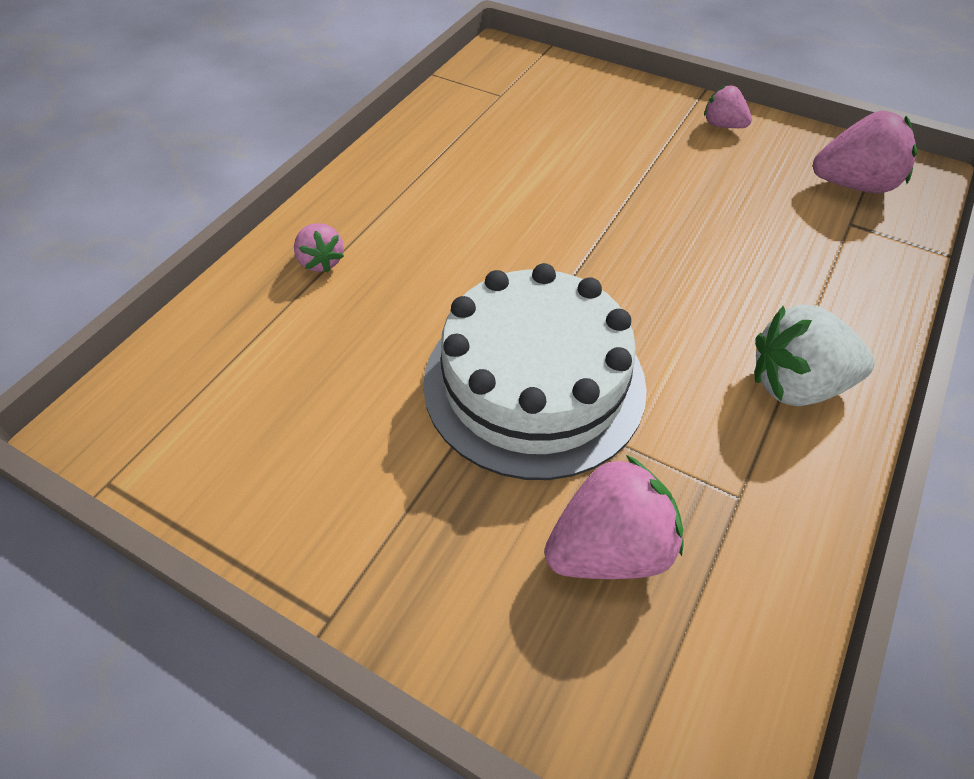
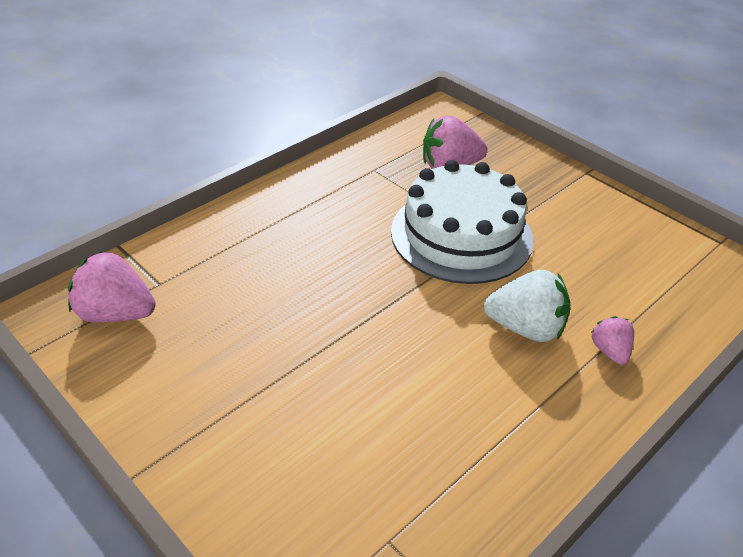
camera: 165 degrees left, 10 degrees down
(722, 125) = (163, 413): pink strawberry -> none
(796, 385) = (304, 202): white strawberry -> white strawberry (526, 328)

